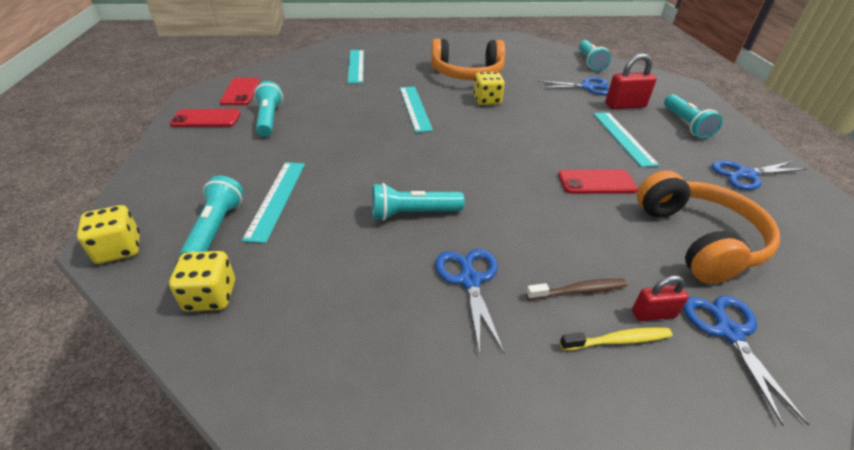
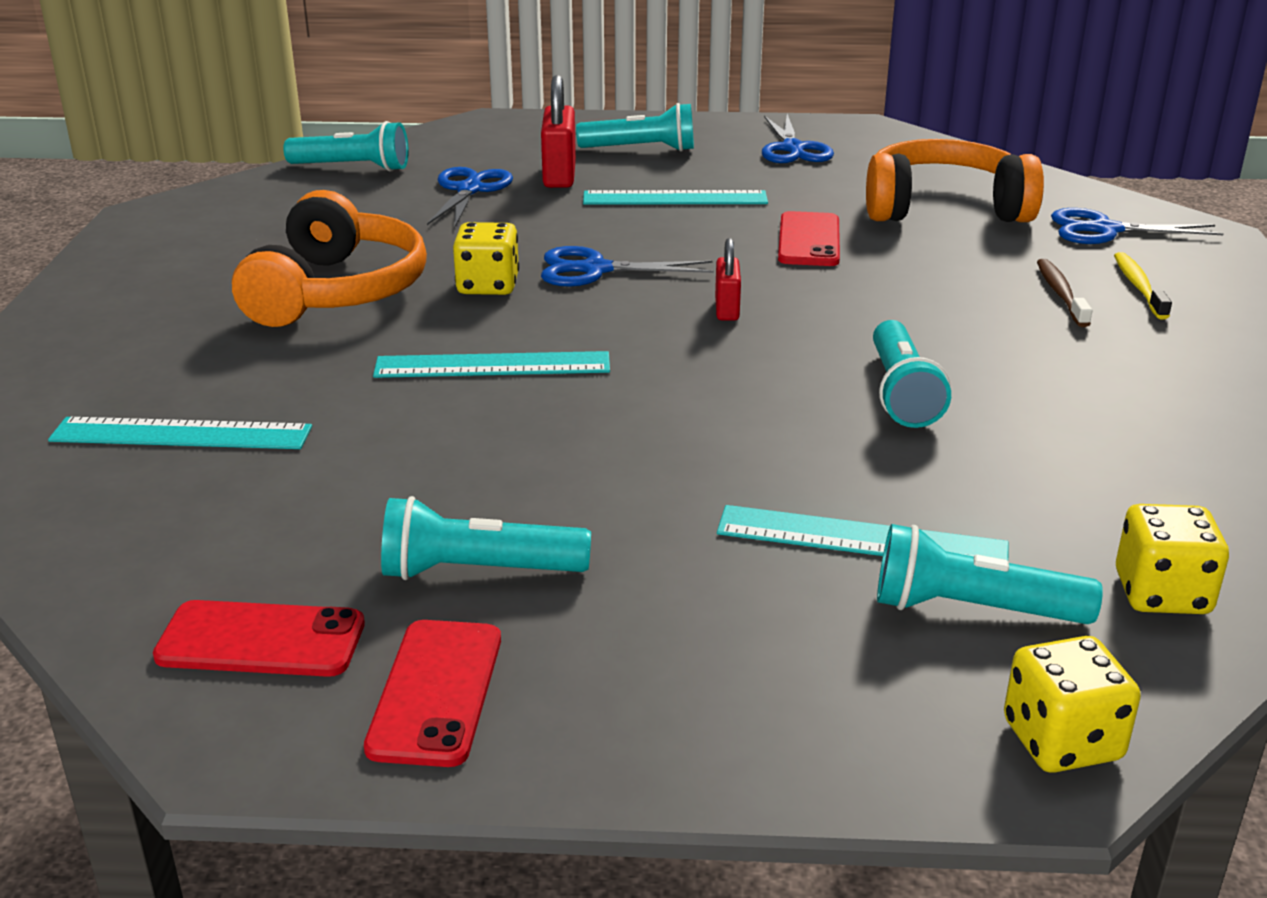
camera: 80 degrees left, 10 degrees down
(470, 280) = (1059, 361): blue scissors -> blue scissors (595, 270)
(653, 314) = (1089, 260): red padlock -> red padlock (727, 309)

